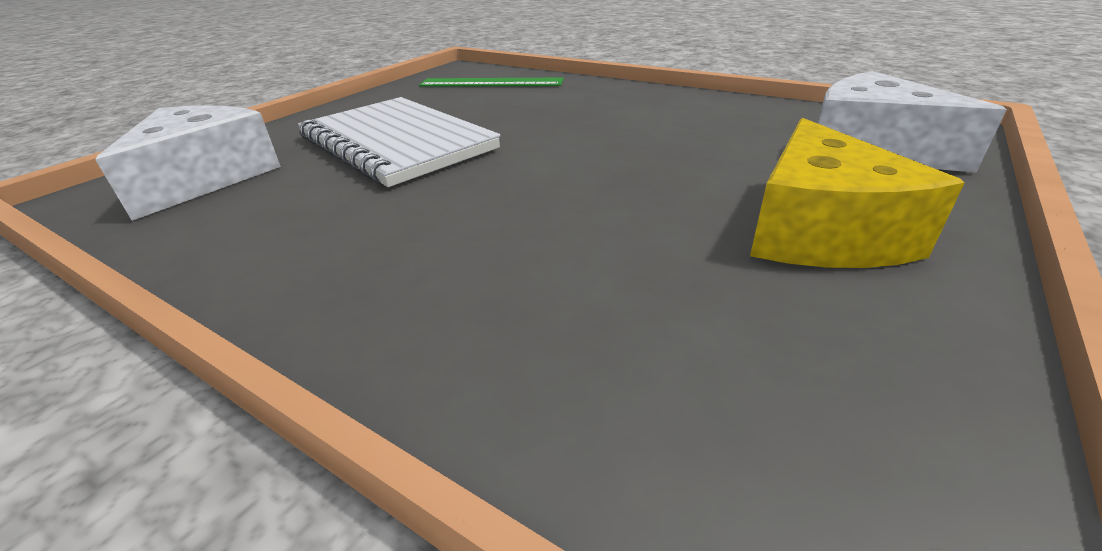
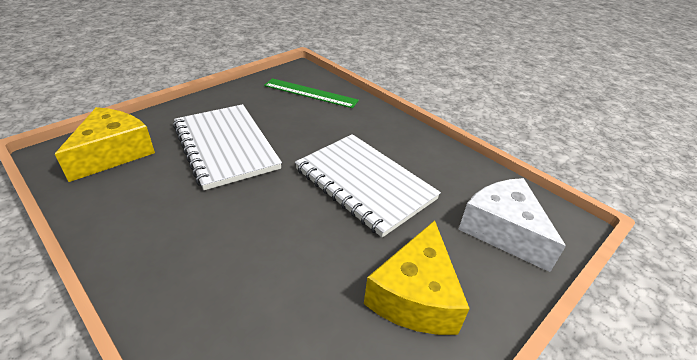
camera: 10 degrees right, 5 degrees up
(206, 178) = (114, 153): white cheese -> yellow cheese
(636, 142) = (364, 184): none -> white notebook

